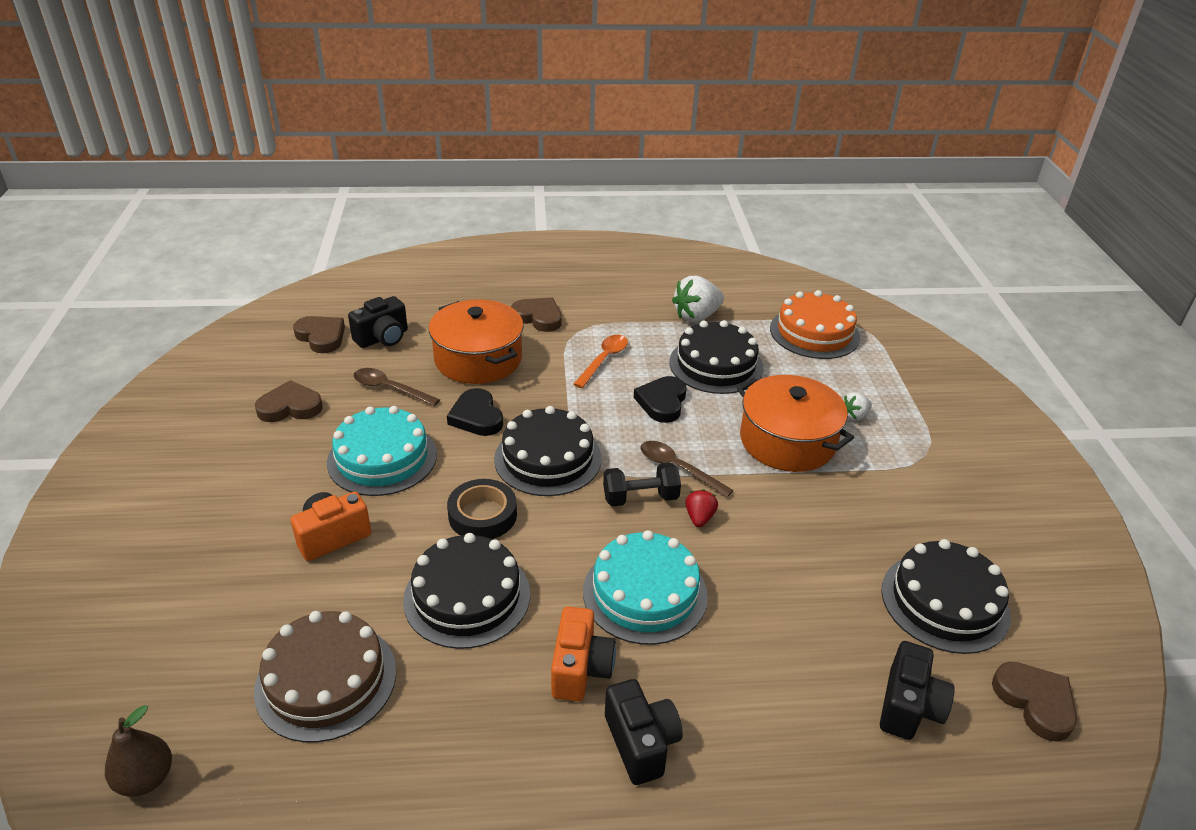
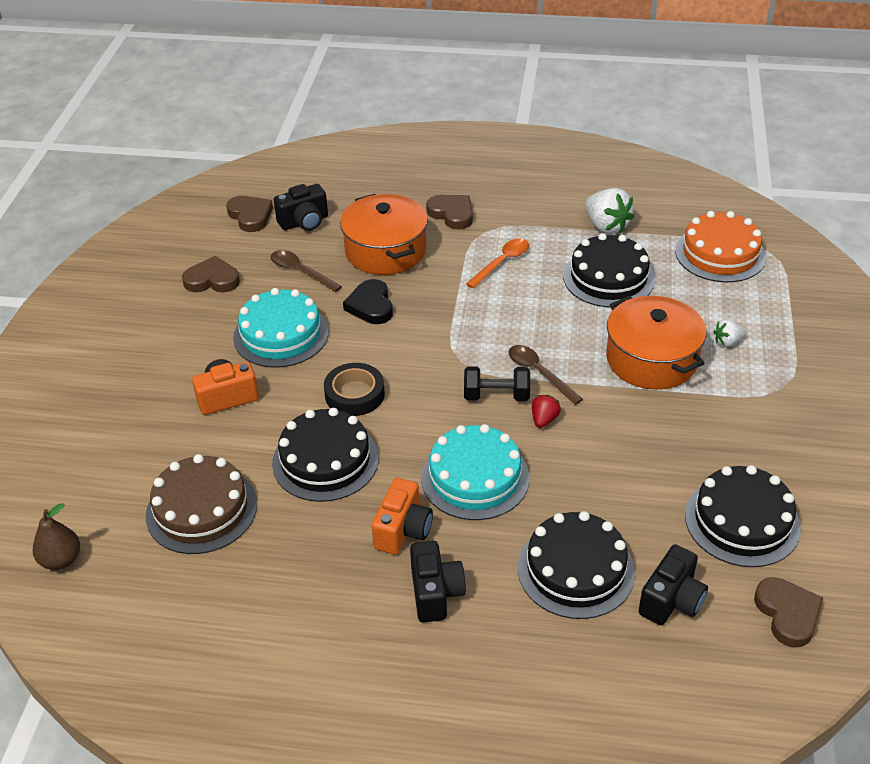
camera: 15 degrees right, 5 degrees up
(548, 458) = (424, 351): black cake -> black cake (576, 569)
(662, 402) = (544, 309): black heart -> none
(696, 316) = (606, 226): white strawberry -> white strawberry turned 105 degrees counterclockwise

